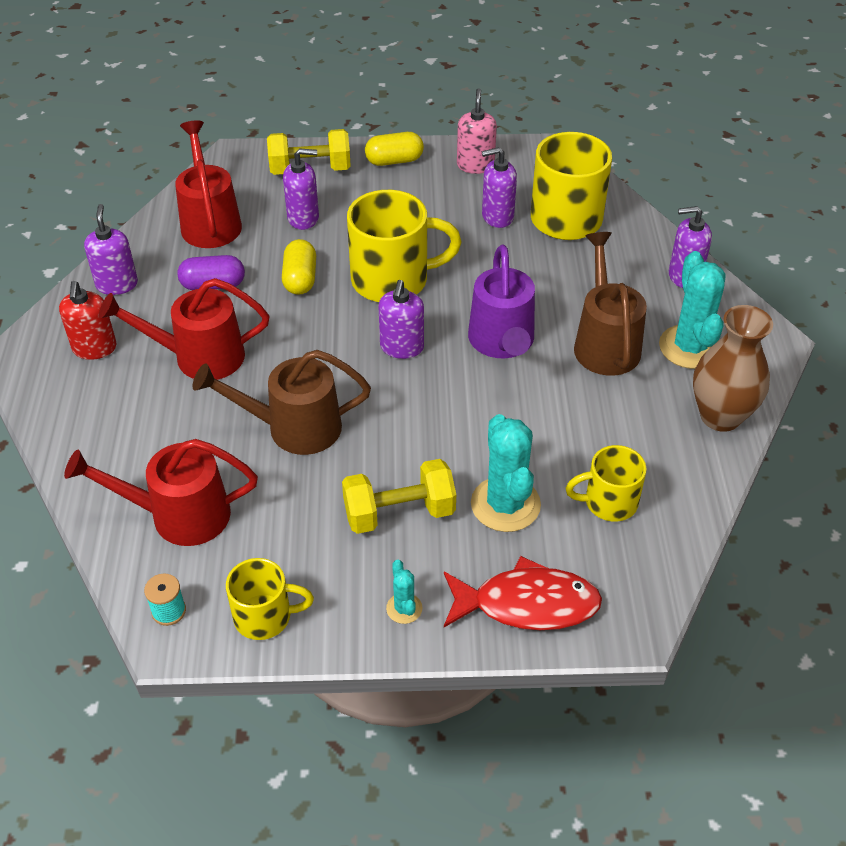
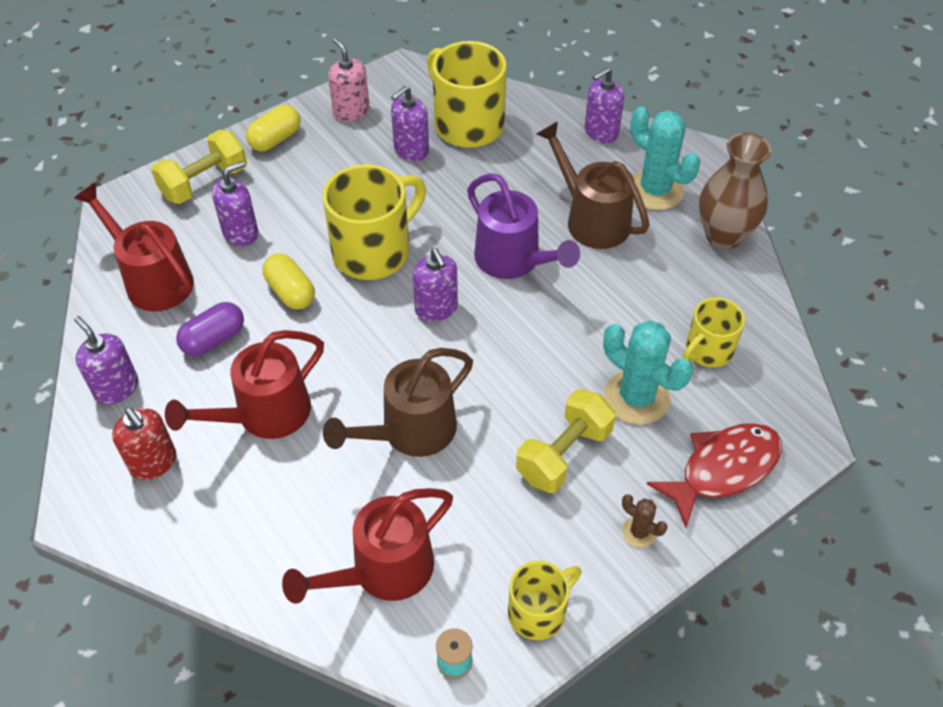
camera: 35 degrees left, 5 degrees up
(404, 608) = (639, 532): turquoise cactus -> brown cactus

